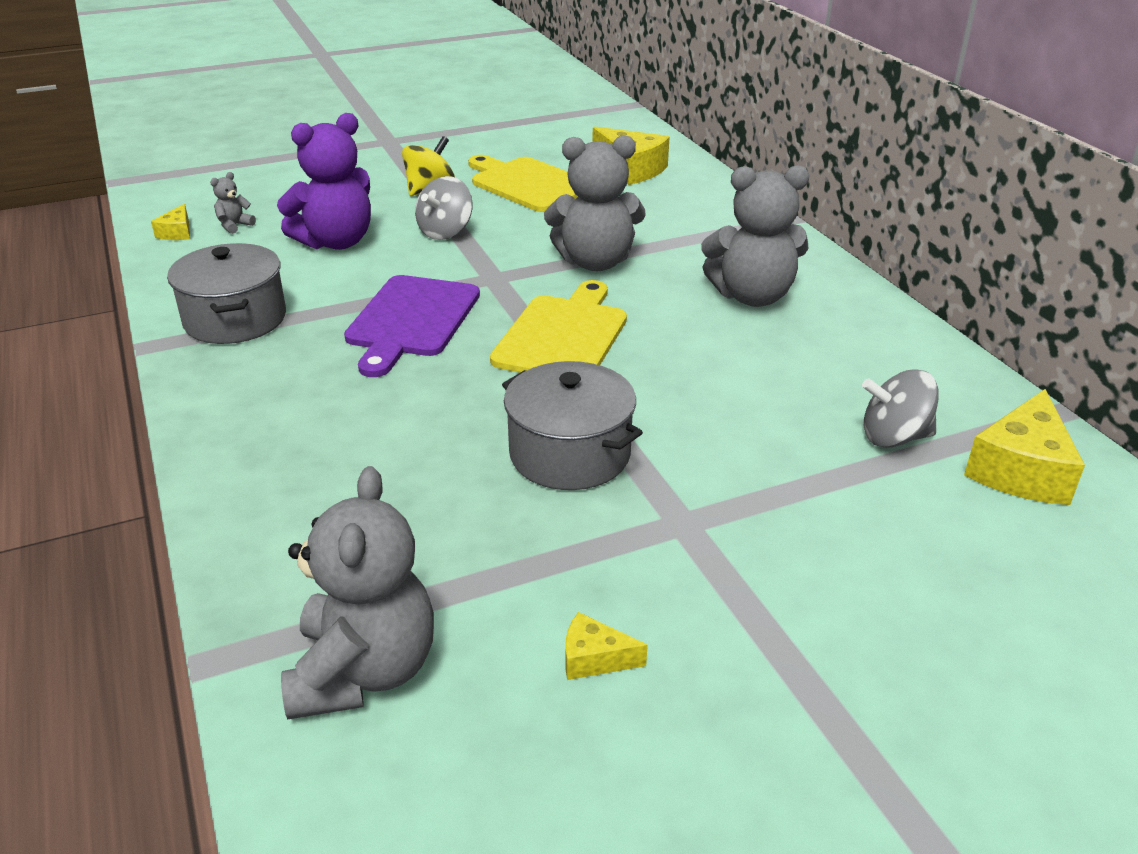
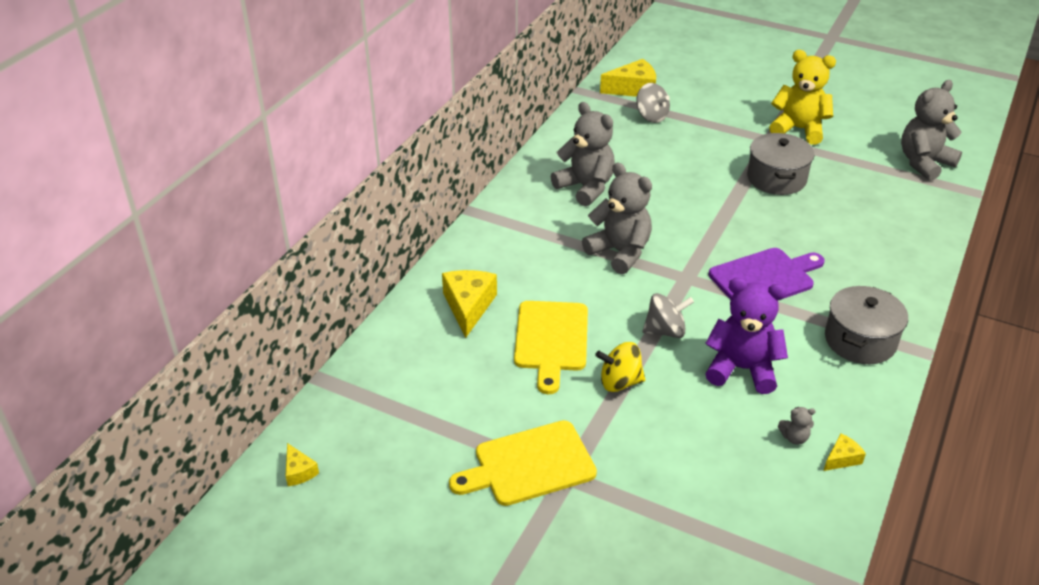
camera: 130 degrees left, 5 degrees up
(563, 335) = (703, 223): yellow cutting board -> yellow cutting board (529, 465)
(594, 658) = (849, 129): yellow cheese -> yellow cheese (299, 471)
(673, 582) = (798, 129): none -> yellow teddy bear

